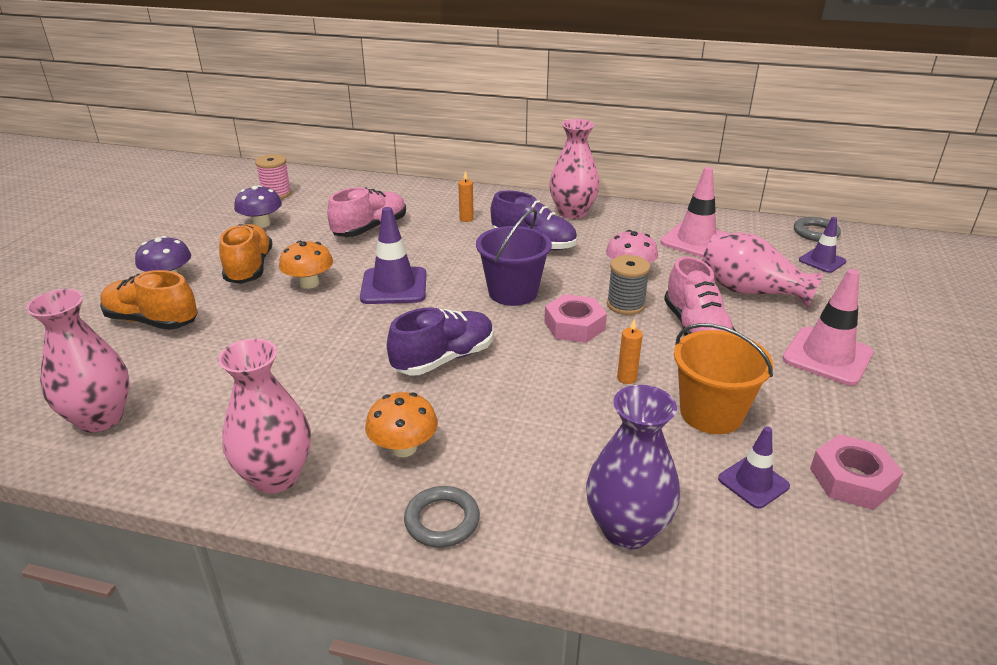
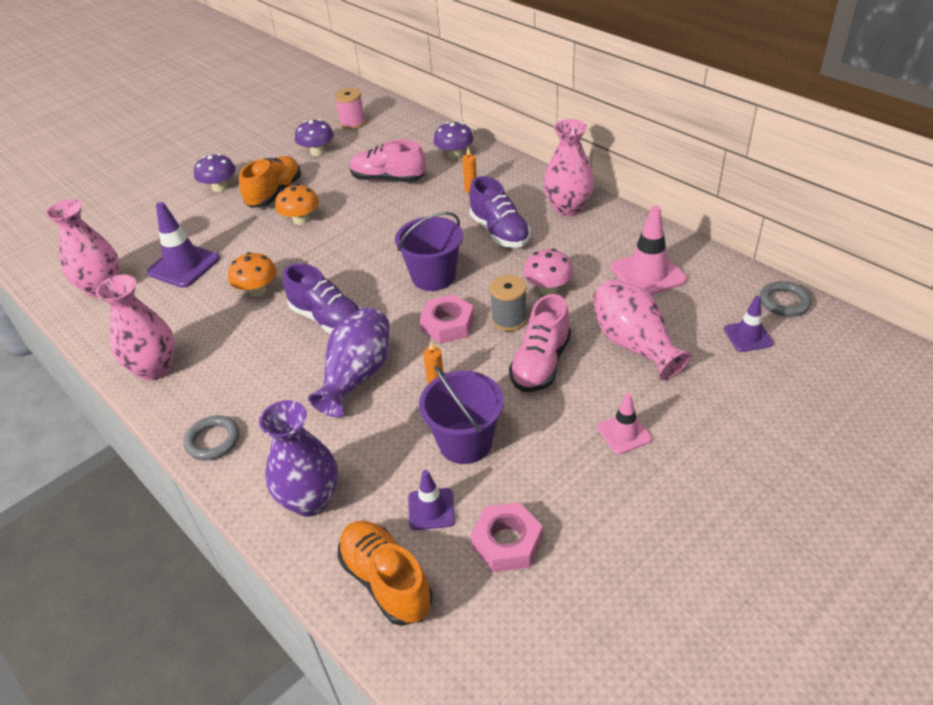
camera: 35 degrees right, 10 degrees up
(152, 321) = (183, 221): orange shoe -> orange shoe (386, 581)
(370, 229) = (388, 179): pink shoe -> pink shoe turned 150 degrees counterclockwise
(394, 286) = (354, 241): purple traffic cone -> purple traffic cone (184, 266)
(403, 448) = (239, 379): orange mushroom -> orange mushroom (257, 290)
(418, 197) = (454, 155): none -> purple mushroom
(444, 359) = (327, 319): purple shoe -> purple shoe turned 45 degrees clockwise
(536, 397) = (357, 376): none -> purple vase
(711, 413) = (465, 442): orange bucket -> purple bucket
(827, 356) = (624, 433): pink traffic cone -> pink traffic cone, size x0.59

